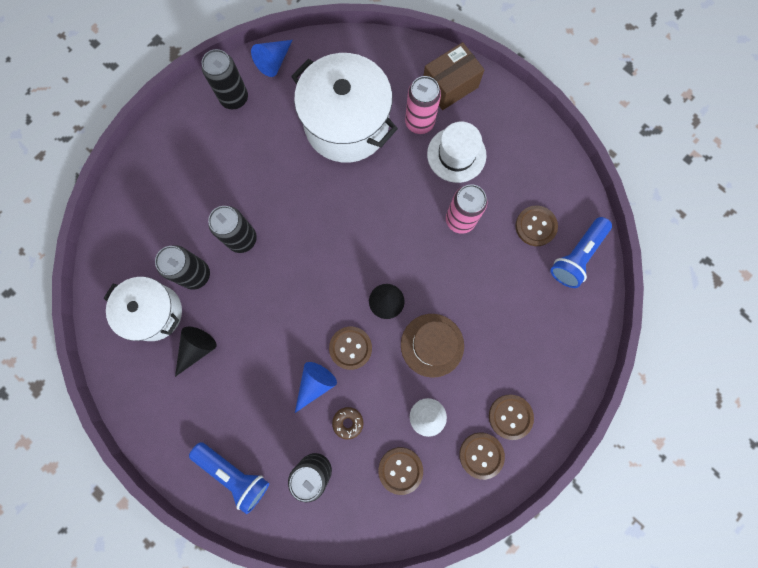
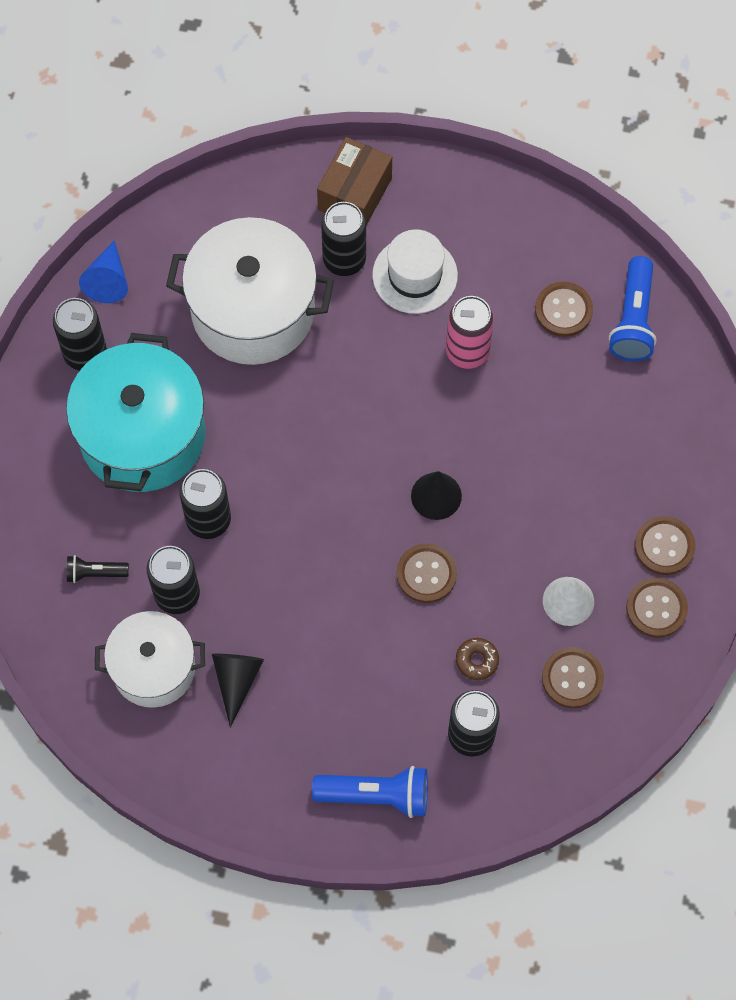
camera: 30 degrees left, 10 degrees down
(157, 234) = (95, 573): none -> black flashlight
(236, 165) = (142, 435): none -> turquoise pot
(315, 384) = (409, 639): blue cone -> none
(419, 122) = (344, 260): pink can -> black can
(432, 345) = (523, 516): brown hat -> none

